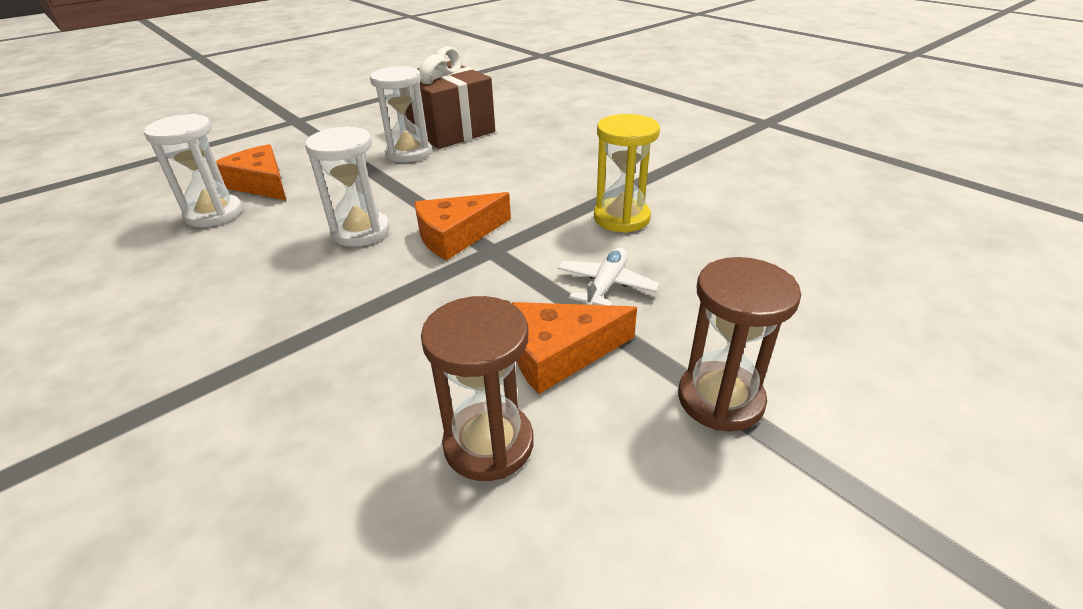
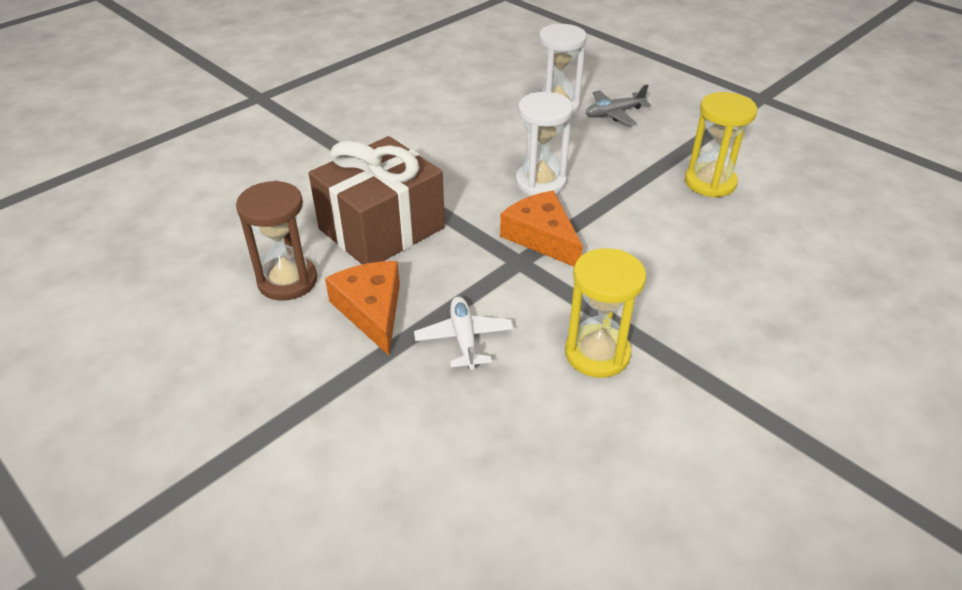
camera: 85 degrees right, 5 degrees up
(261, 184) = (614, 113): orange cheese -> grey plane
(408, 153) = (710, 182): white hourglass -> yellow hourglass
(448, 129) = (789, 201): brown gift -> brown gift (381, 228)
(606, 286) = (464, 339): white plane -> white plane turned 120 degrees counterclockwise
(720, 399) = (309, 405): brown hourglass -> none

